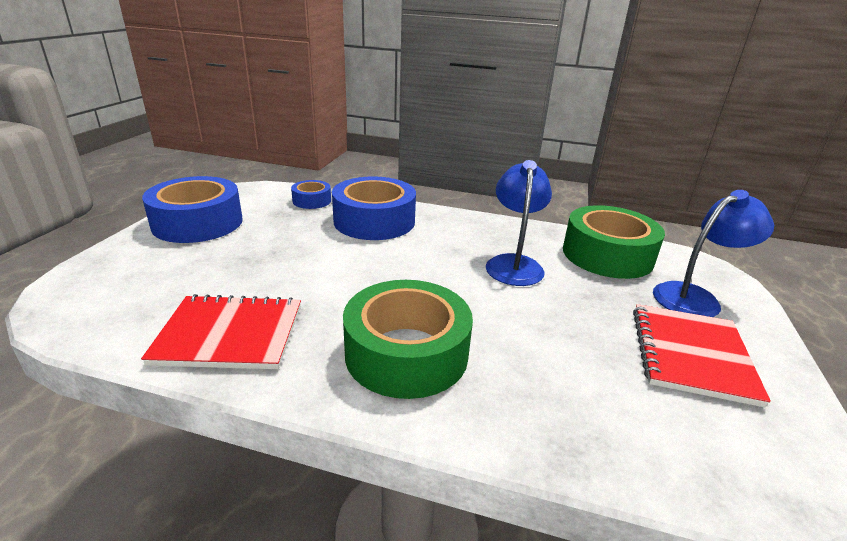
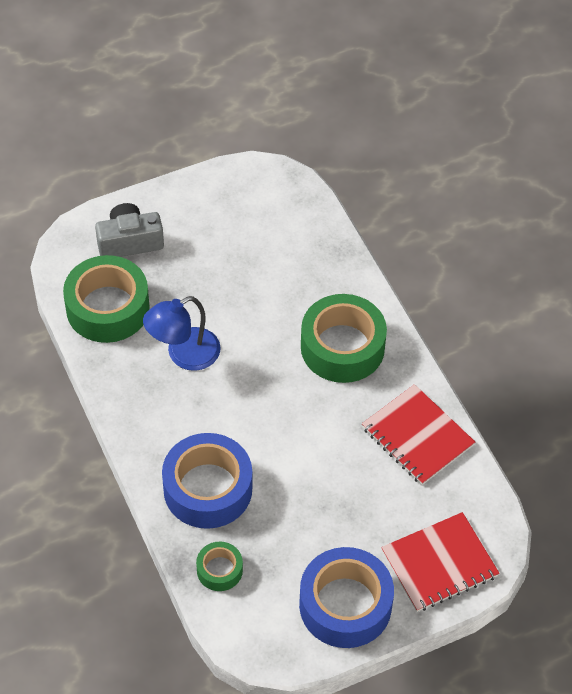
camera: 130 degrees left, 25 degrees up
(312, 201) = (219, 570): blue tape -> green tape
(691, 354) = (208, 228): red notebook -> red notebook (439, 564)
(695, 297) = (129, 241): blue lamp -> grey camera

